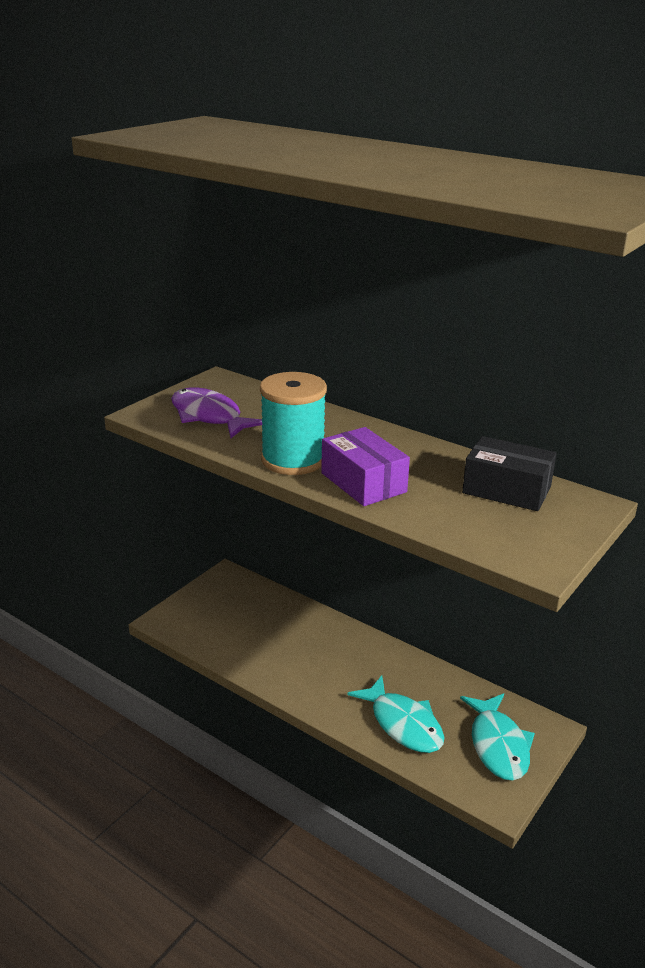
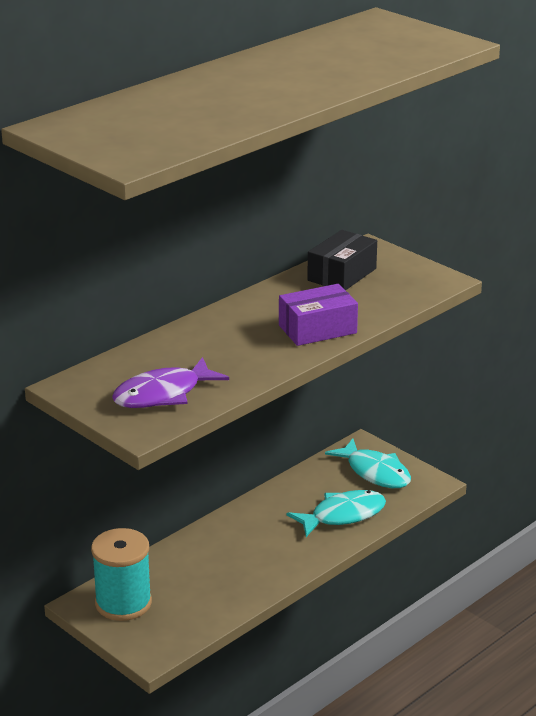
camera: 80 degrees left, 0 degrees up
(293, 460) = (269, 357): turquoise spool -> turquoise spool (123, 603)
(498, 745) = (375, 472): turquoise fish -> turquoise fish turned 45 degrees clockwise

